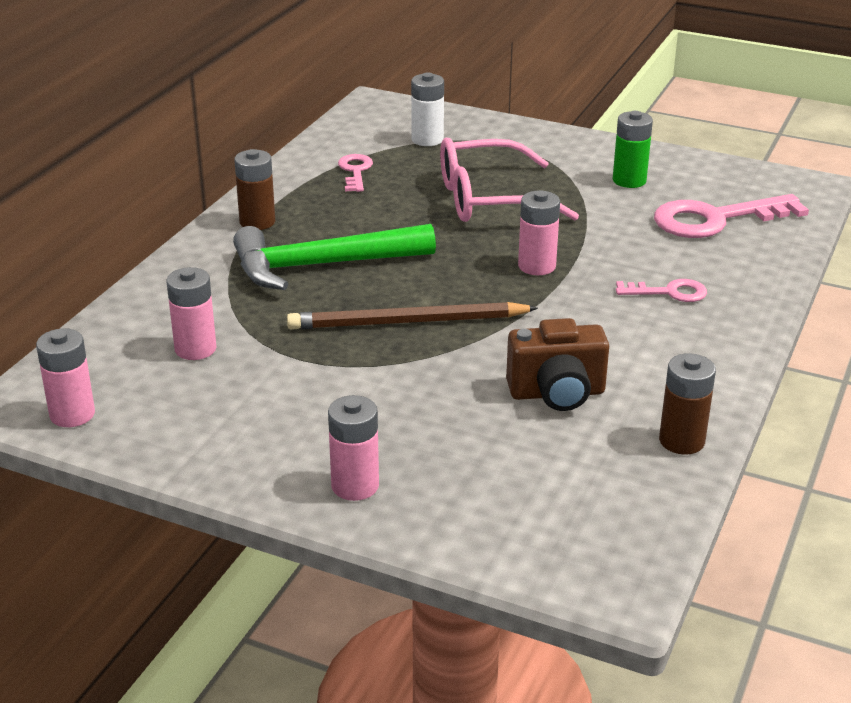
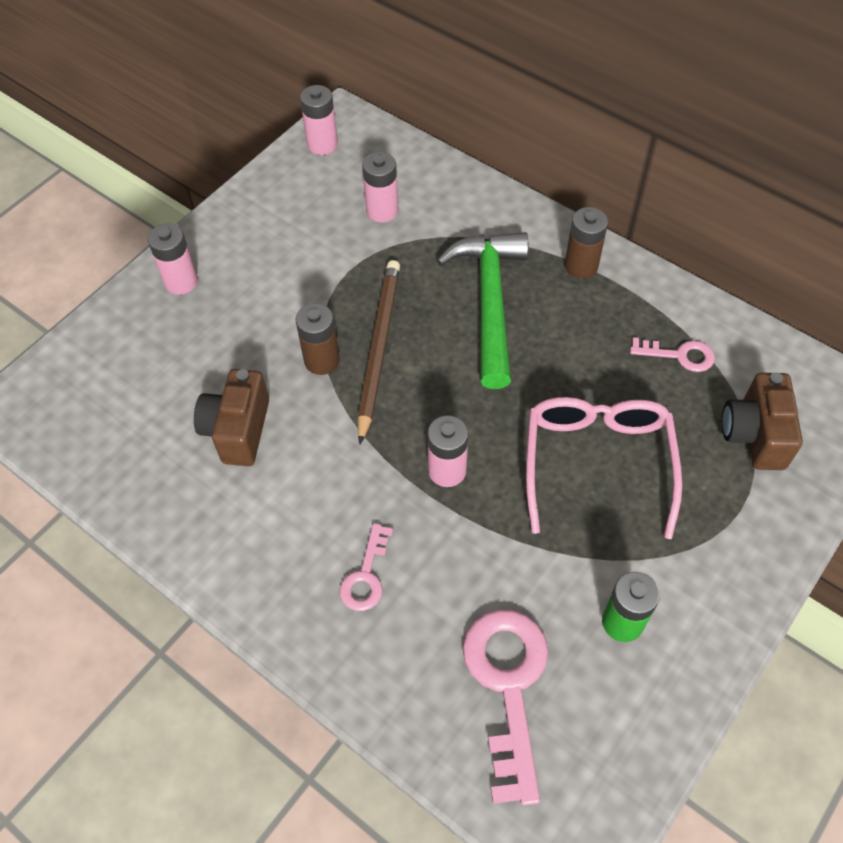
camera: 105 degrees right, 25 degrees up
(427, 139) = (754, 435): white battery -> brown camera
(681, 441) = (140, 501): brown battery -> brown battery (322, 360)

